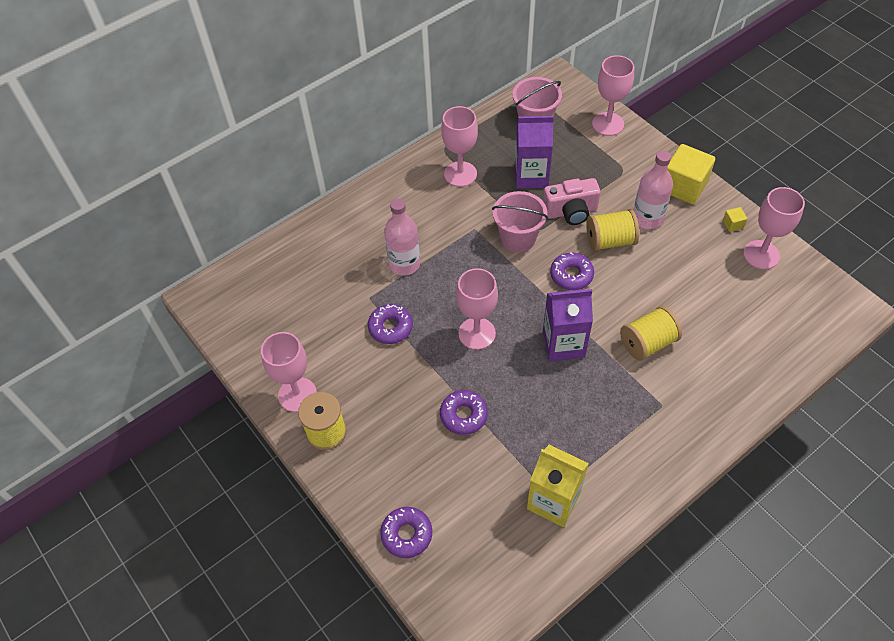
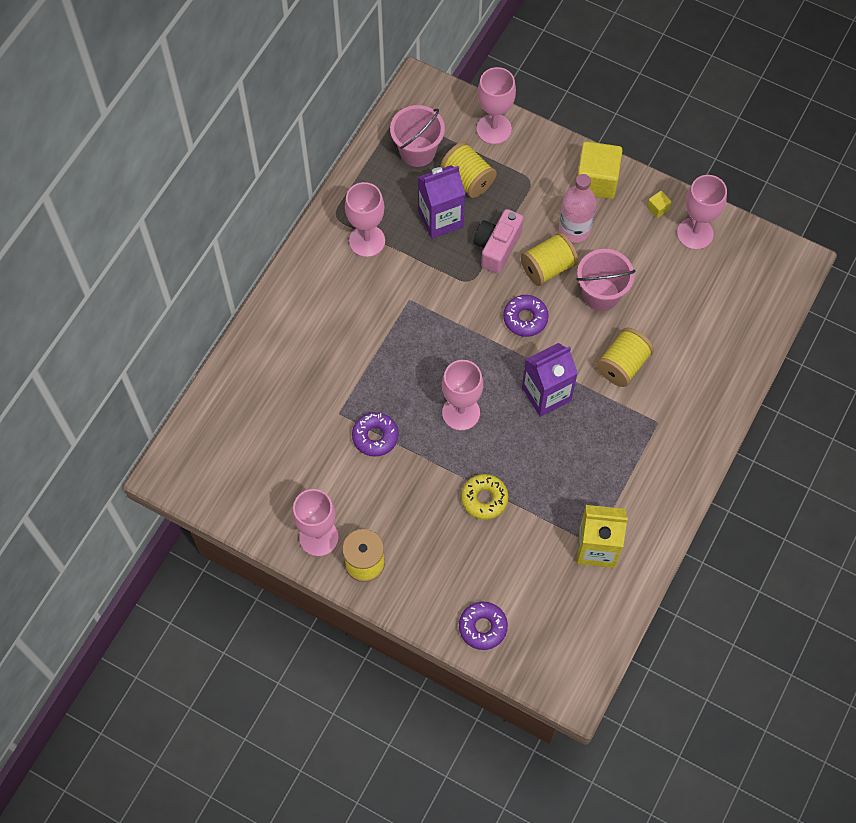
camera: 25 degrees left, 10 degrees up
(404, 264) = (357, 364): pink bottle -> none
(463, 415) = (484, 499): purple donut -> yellow donut
(518, 238) = (457, 296): pink bucket -> pink bucket (601, 294)
(568, 153) = (468, 179): none -> yellow spool
(571, 211) = (497, 247): pink camera -> pink camera turned 150 degrees clockwise

